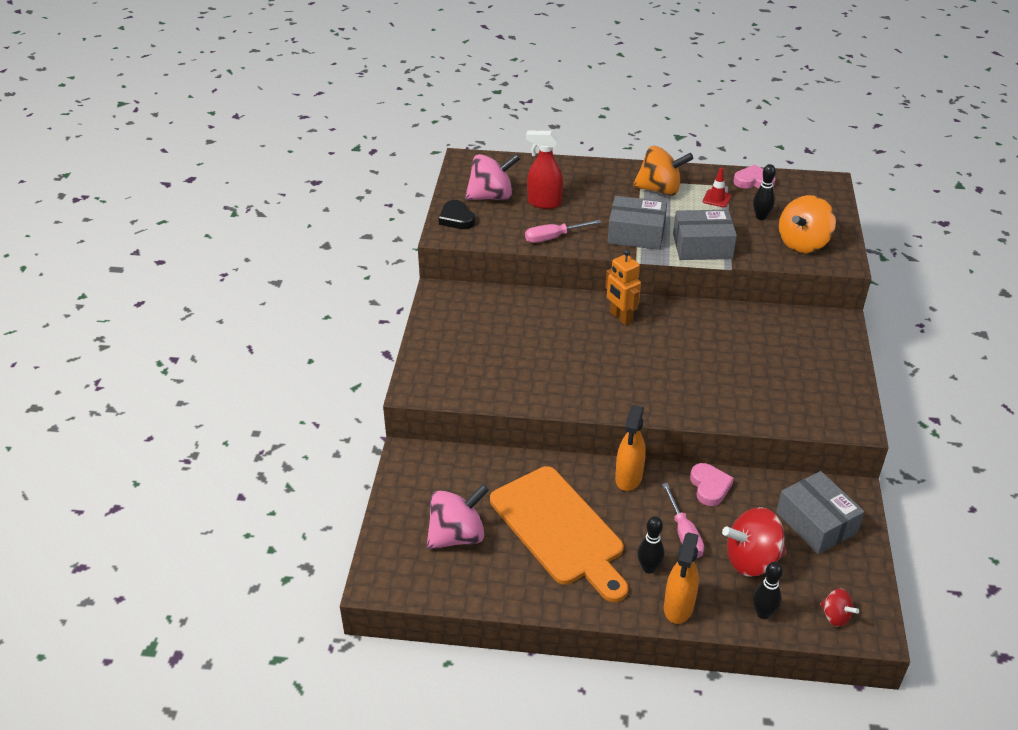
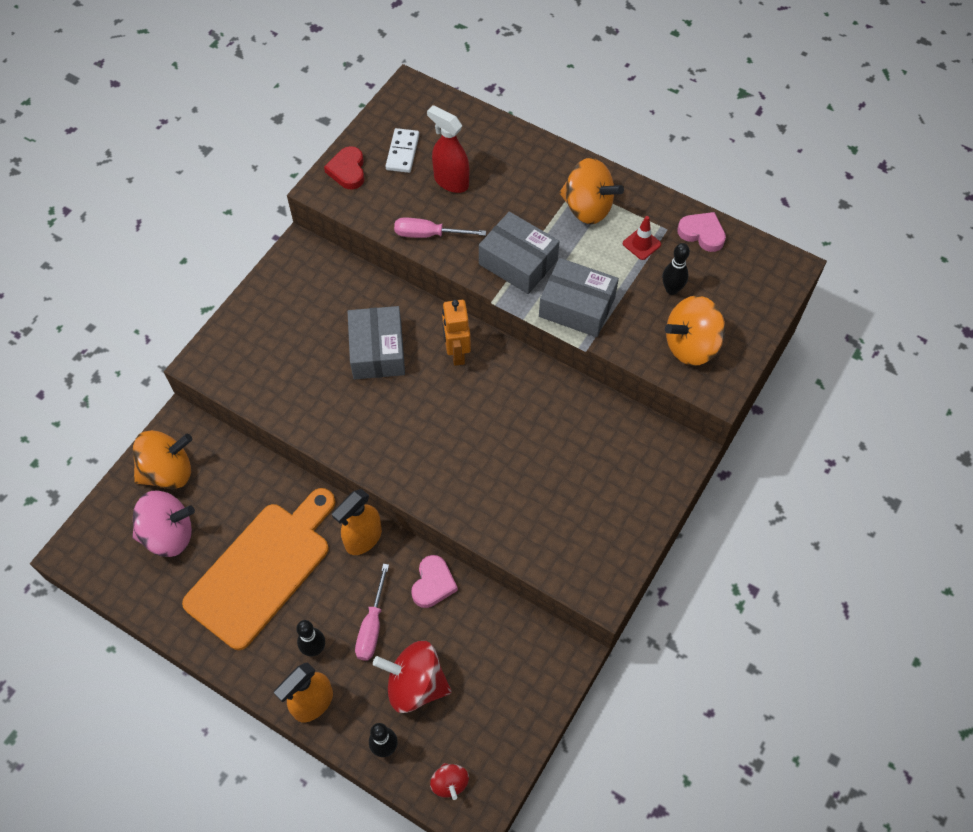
camera: 25 degrees right, 20 degrees up
(423, 492) = (168, 472): none -> orange spinning top
(456, 218) = (347, 171): black heart -> red heart
(491, 196) = (402, 152): pink spinning top -> white domino
(560, 529) = (262, 569): orange cutting board -> orange cutting board turned 135 degrees counterclockwise
(816, 523) = (507, 672): grey box -> grey box (377, 351)

